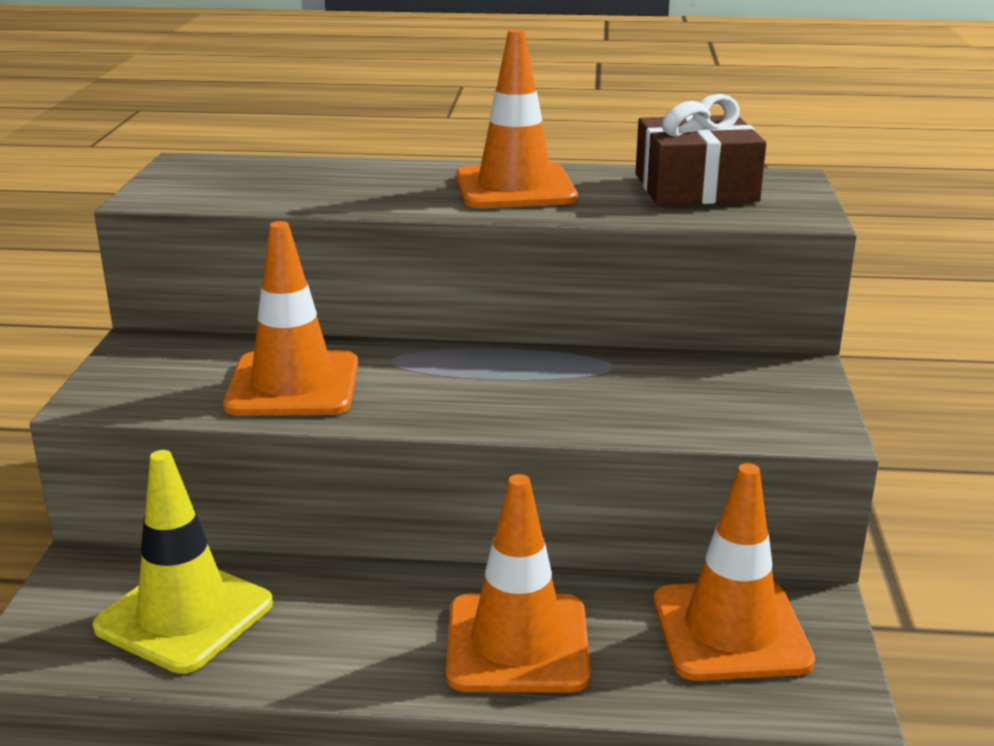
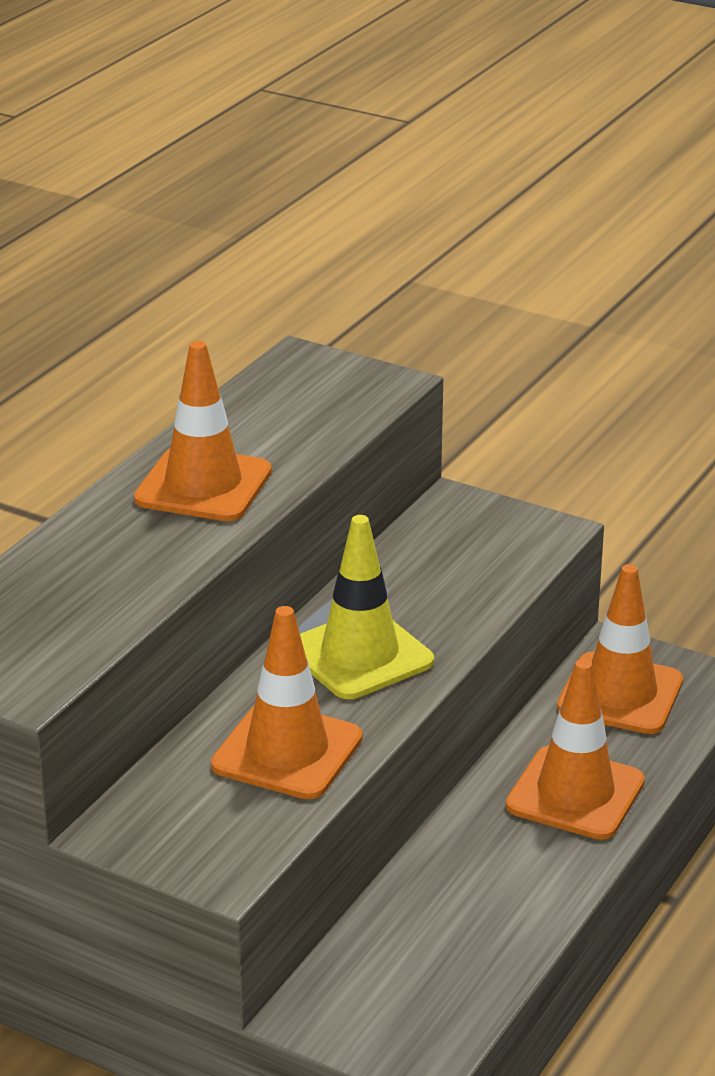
camera: 65 degrees left, 5 degrees up
(184, 615) = (429, 959): yellow traffic cone -> yellow traffic cone (360, 655)
(696, 188) = (286, 404): brown gift -> none

